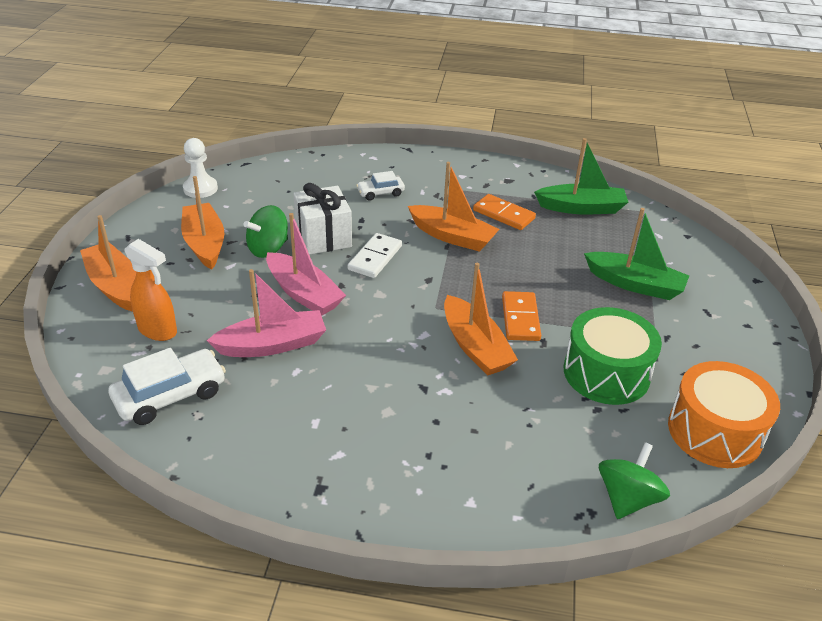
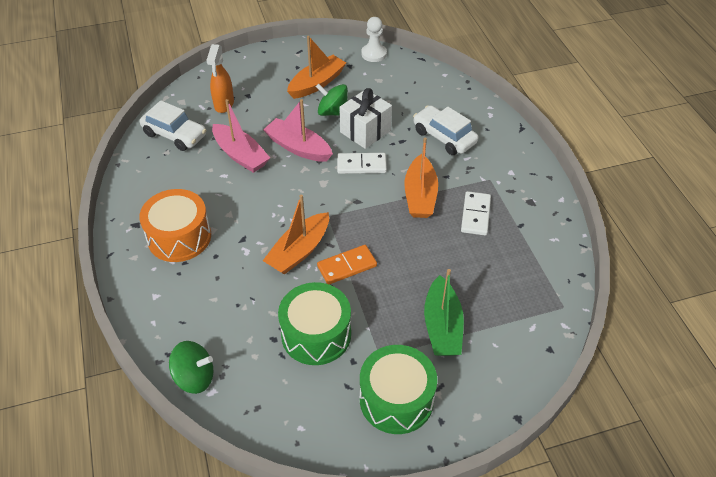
camera: 65 degrees right, 10 degrees up
(114, 285) = (251, 69): orange boat -> none
(304, 293) = (298, 147): pink boat -> pink boat turned 105 degrees clockwise
(380, 193) = (444, 137): white car -> white car, size x1.71
(503, 214) = (475, 215): orange domino -> white domino
(581, 208) = (529, 261): green boat -> none
(713, 344) = (396, 399): none -> green drum
(714, 431) = (288, 419): orange drum -> orange drum (179, 237)

